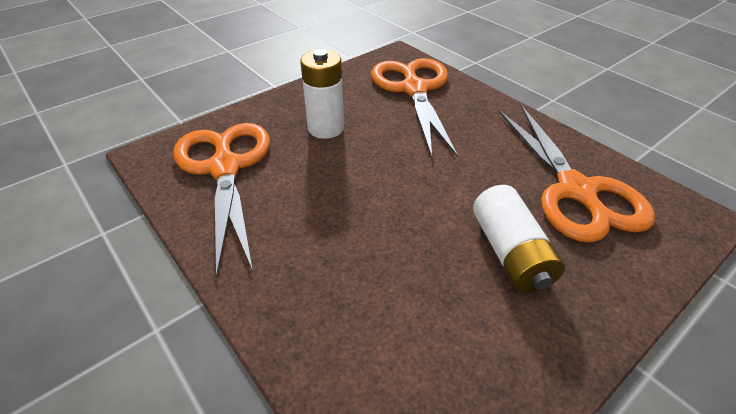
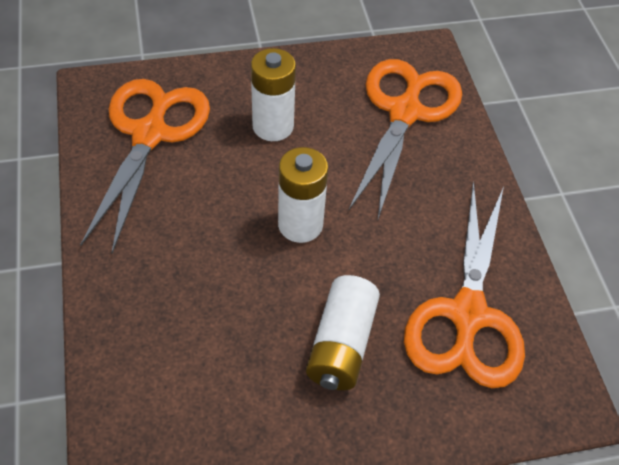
camera: 25 degrees right, 10 degrees up
(402, 182) = (300, 225): none -> white battery

